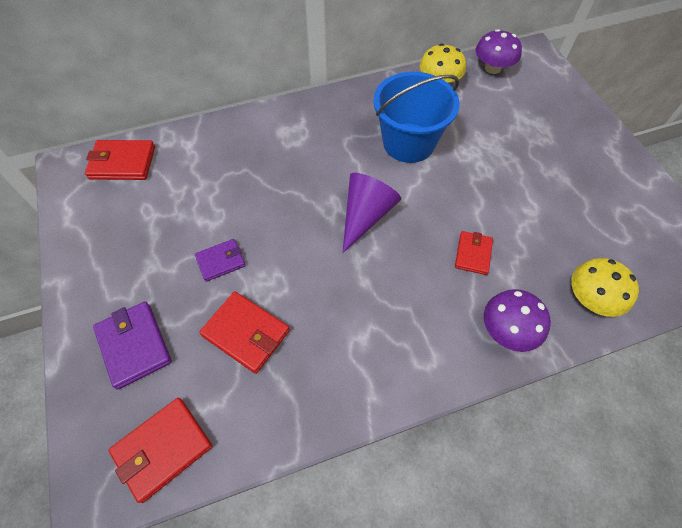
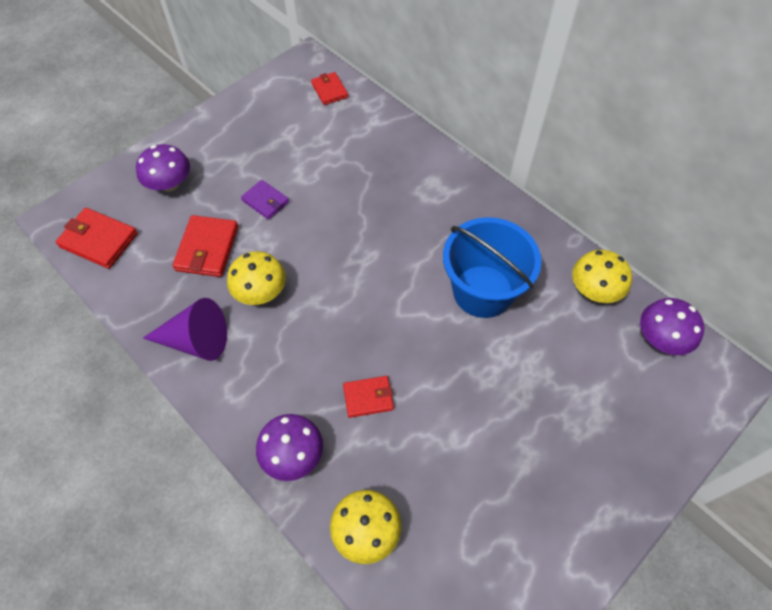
camera: 65 degrees right, 0 degrees up
(122, 163) = (329, 90): red wallet -> red wallet, size x0.64
(134, 345) = (169, 184): purple wallet -> purple mushroom
(325, 301) = (260, 291): none -> yellow mushroom
(365, 216) = (367, 287): purple cone -> purple cone (196, 340)

